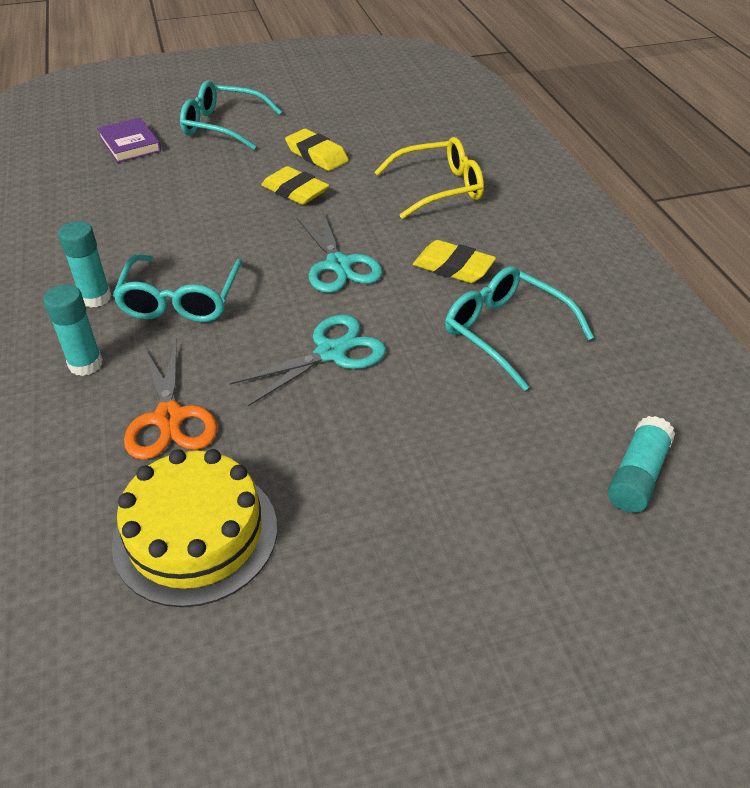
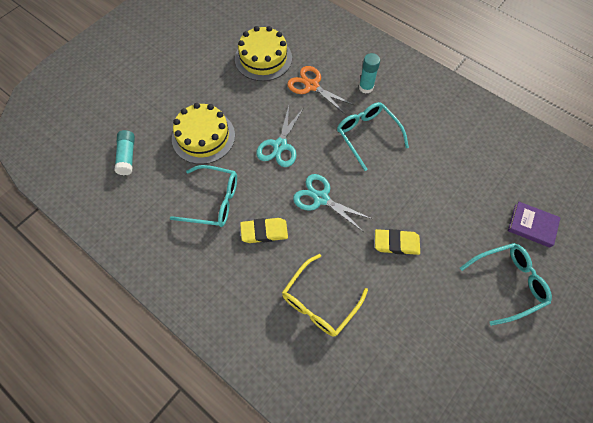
camera: 145 degrees right, 20 degrees up
(96, 298) = (402, 116): turquoise glue stick -> none
(317, 155) = (419, 289): yellow eraser -> none
(458, 435) = (203, 137): none -> yellow cake

